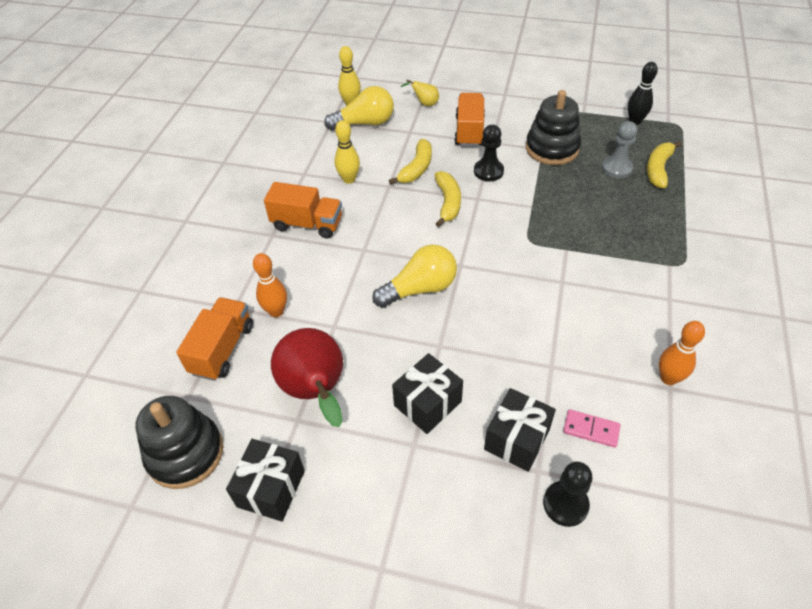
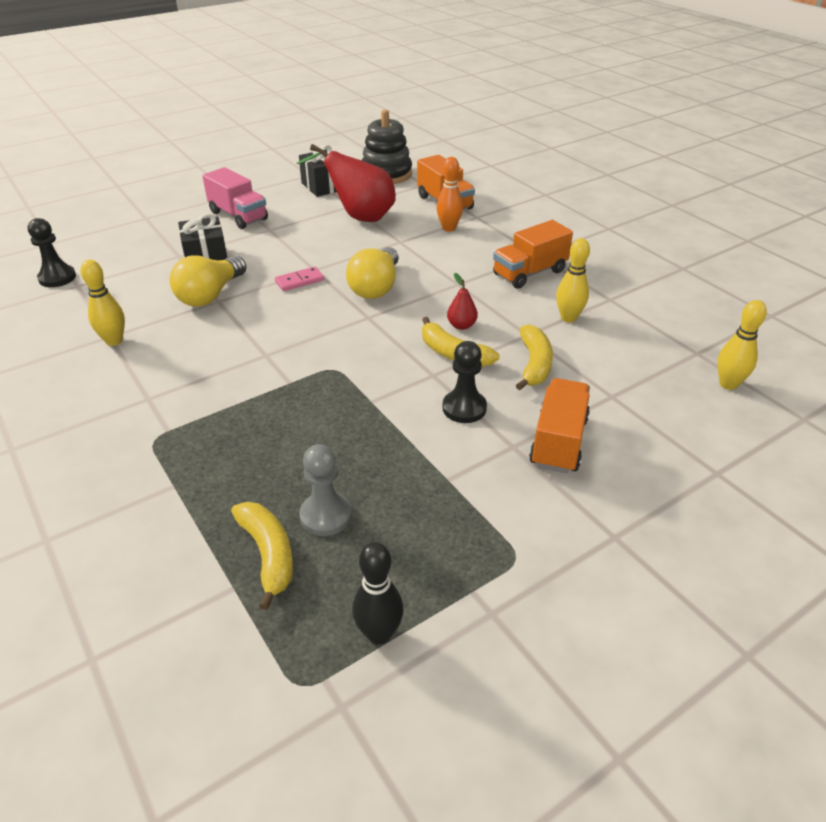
camera: 130 degrees right, 10 degrees down
(365, 123) = (668, 373): yellow light bulb -> yellow light bulb (210, 295)
(414, 217) = (461, 325): none -> red pear
(416, 168) = (534, 364): yellow banana -> yellow banana turned 150 degrees counterclockwise
(418, 504) = (238, 216): none -> pink truck
(424, 104) = (667, 442): yellow pear -> none
(427, 403) = (284, 245): black gift -> none
(469, 131) = (558, 442): orange truck -> orange truck turned 120 degrees counterclockwise
(552, 148) = (437, 488): black stacking toy -> none
(565, 504) = (149, 253): black pawn -> black pawn (57, 278)
(591, 430) = (158, 286): pink domino -> pink domino (299, 281)
(668, 378) = (114, 341): orange bowling pin -> yellow bowling pin

